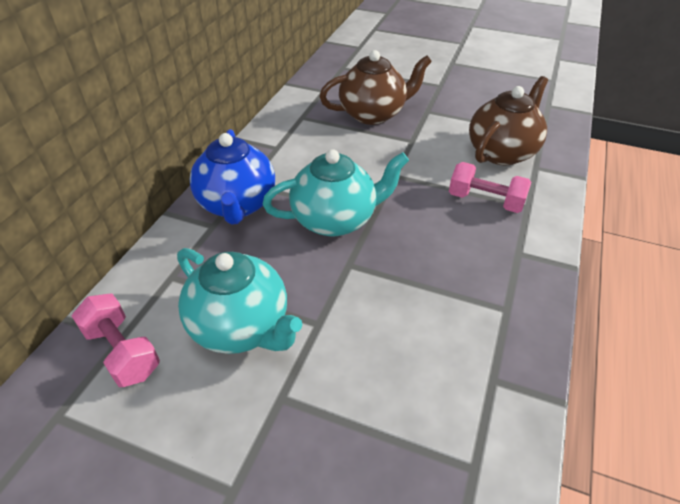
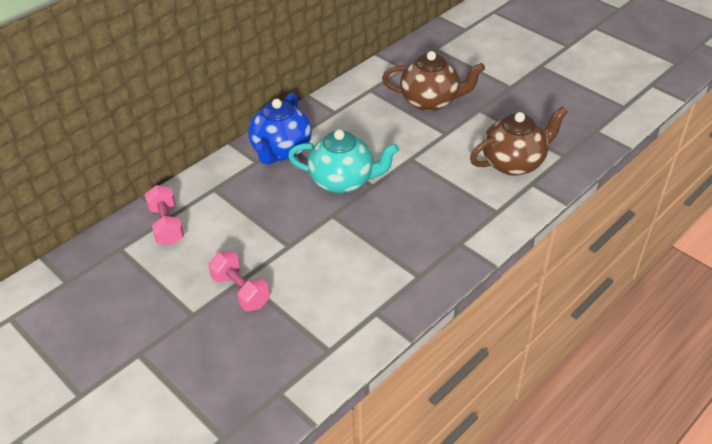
camera: 25 degrees right, 0 degrees up
(241, 327) = (241, 233): turquoise teapot -> none
(485, 201) = (466, 198): pink dumbbell -> pink dumbbell (241, 291)

